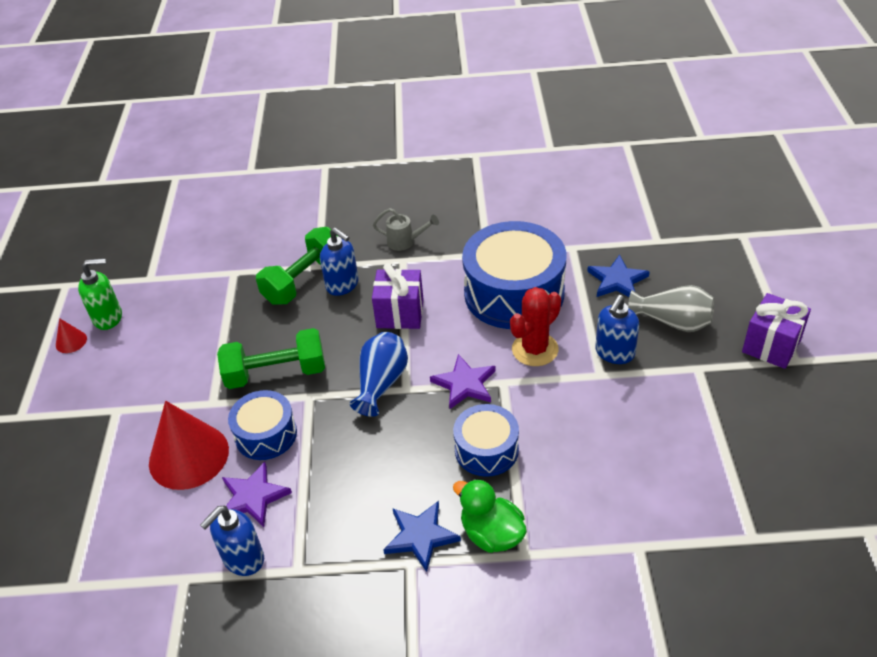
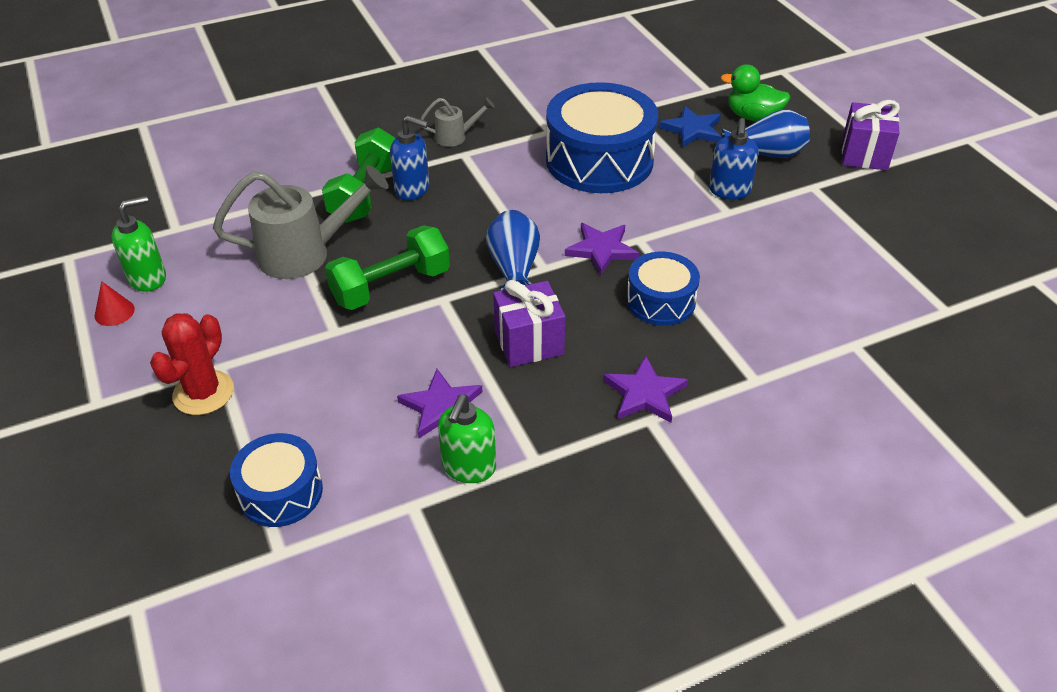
camera: 25 degrees left, 0 degrees up
(189, 456) = (340, 388): red cone -> none
(229, 325) = (305, 254): none -> grey watering can
(243, 559) = (468, 467): blue soap dispenser -> green soap dispenser
(266, 434) = (417, 346): blue drum -> blue drum (281, 492)
(400, 314) = (493, 202): purple gift -> purple gift (529, 343)
(420, 536) = (644, 393): blue star -> purple star
(491, 534) = (713, 372): green duck -> green duck (753, 117)
(535, 349) = (651, 204): red cactus -> red cactus (203, 393)
(672, 322) = (766, 154): grey vase -> blue vase

